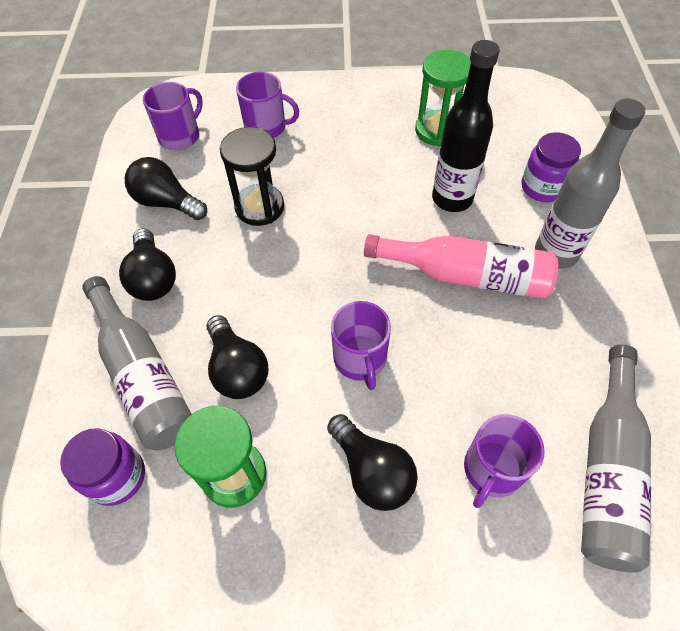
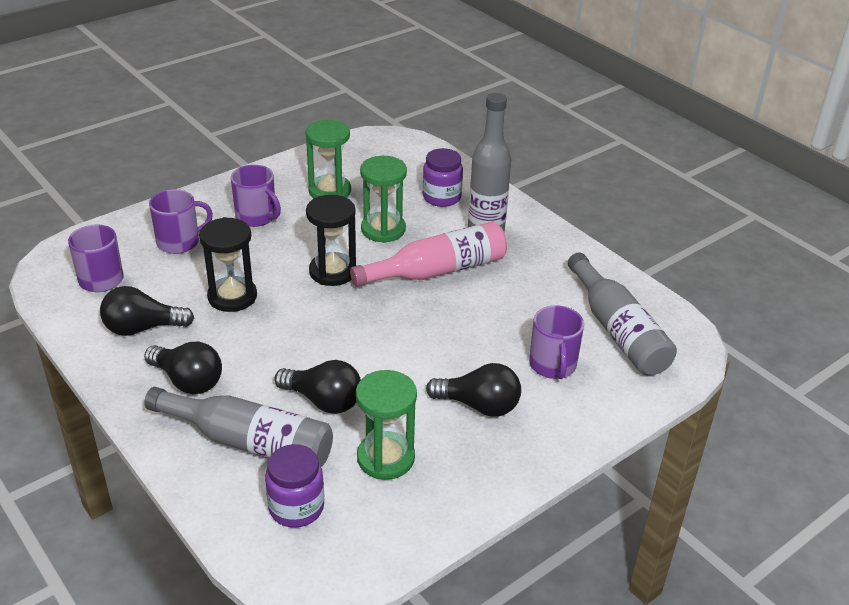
camera: 40 degrees left, 20 degrees down
(360, 359) = (410, 351): purple mug -> purple mug (257, 217)
(365, 224) = (332, 272): none -> black hourglass
(452, 199) = (383, 229): black bottle -> green hourglass

